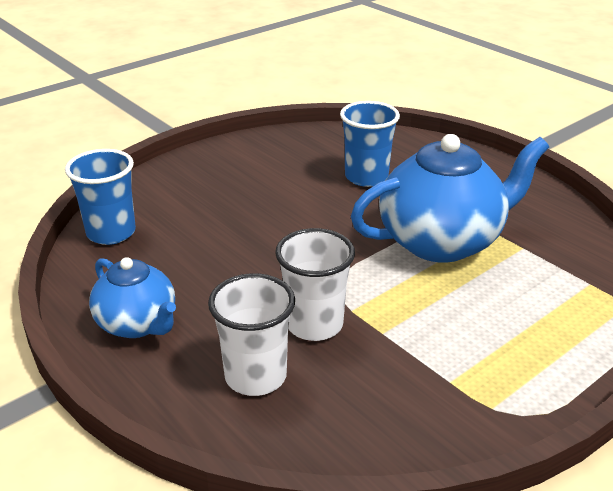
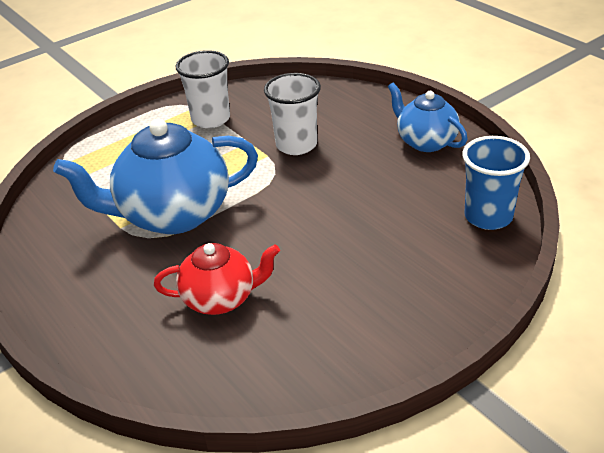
camera: 175 degrees left, 5 degrees up
(255, 376) = (336, 115): white cup -> white cup (211, 119)
(366, 177) = (220, 298): blue cup -> red teapot

